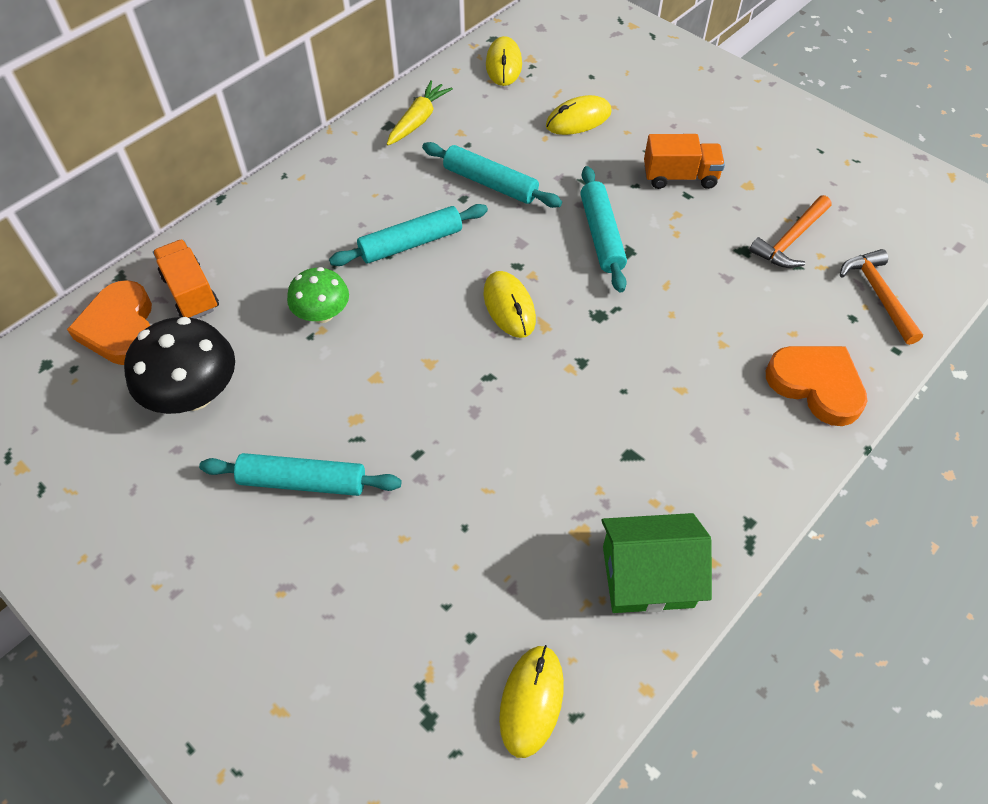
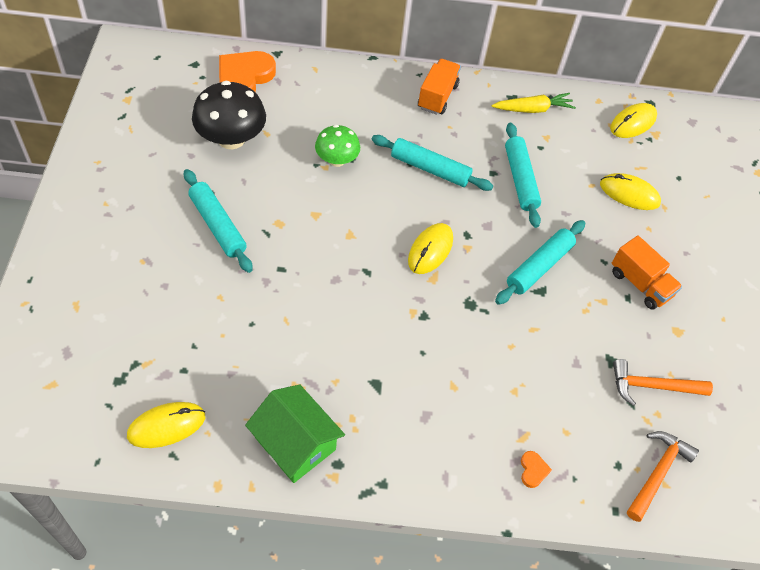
camera: 45 degrees right, 0 degrees up
(191, 293) = (295, 91): orange truck -> orange truck (437, 96)
(816, 385) = (533, 470): orange heart -> orange heart, size x0.42

